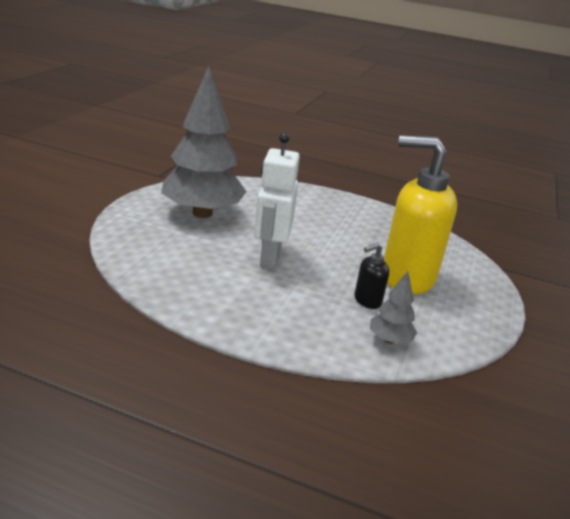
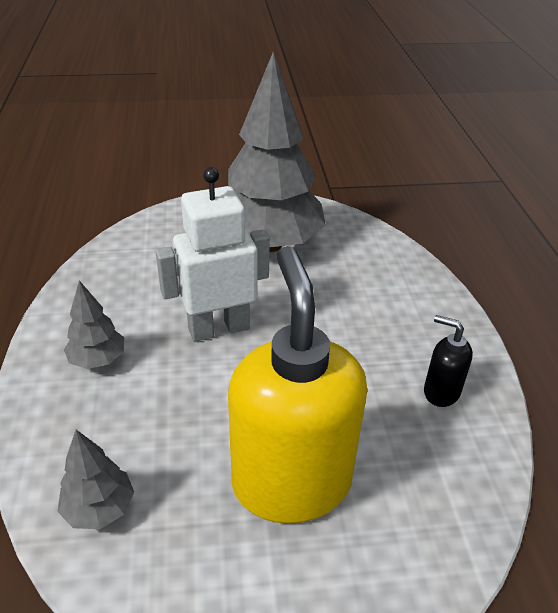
camera: 65 degrees right, 10 degrees up
(259, 307) = (98, 360): none -> grey tree
(367, 301) = (185, 454): black soap dispenser -> black soap dispenser (441, 392)

